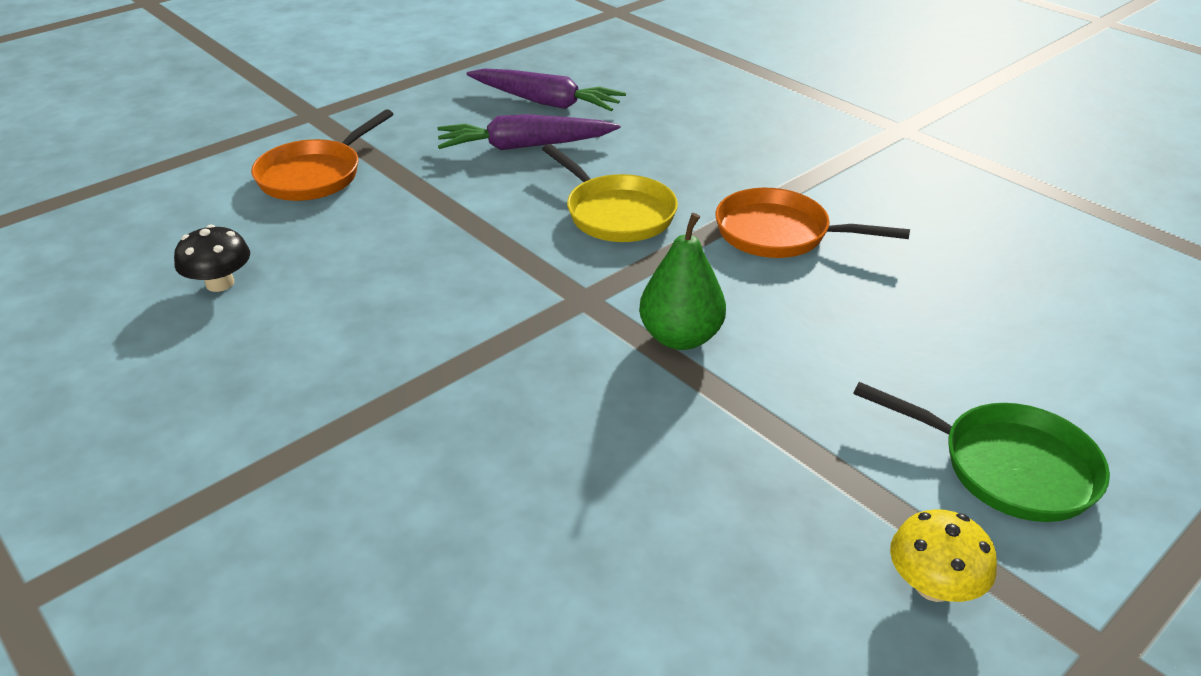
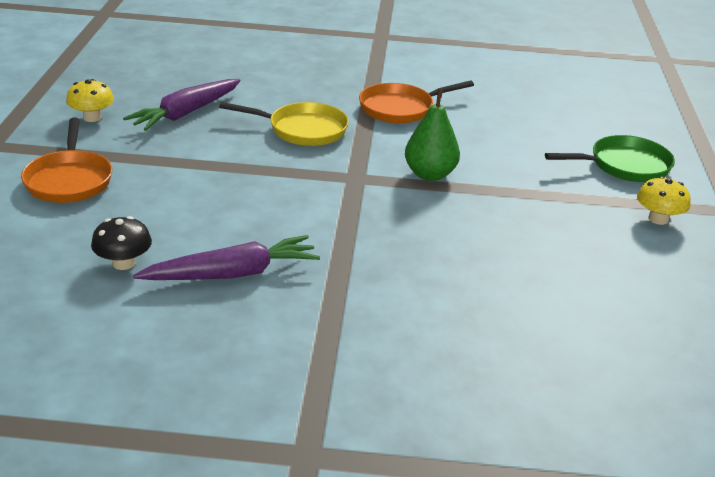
camera: 45 degrees left, 5 degrees down
(433, 118) = (92, 117): none -> yellow mushroom
(546, 102) = (154, 83): purple carrot -> purple carrot (232, 274)

